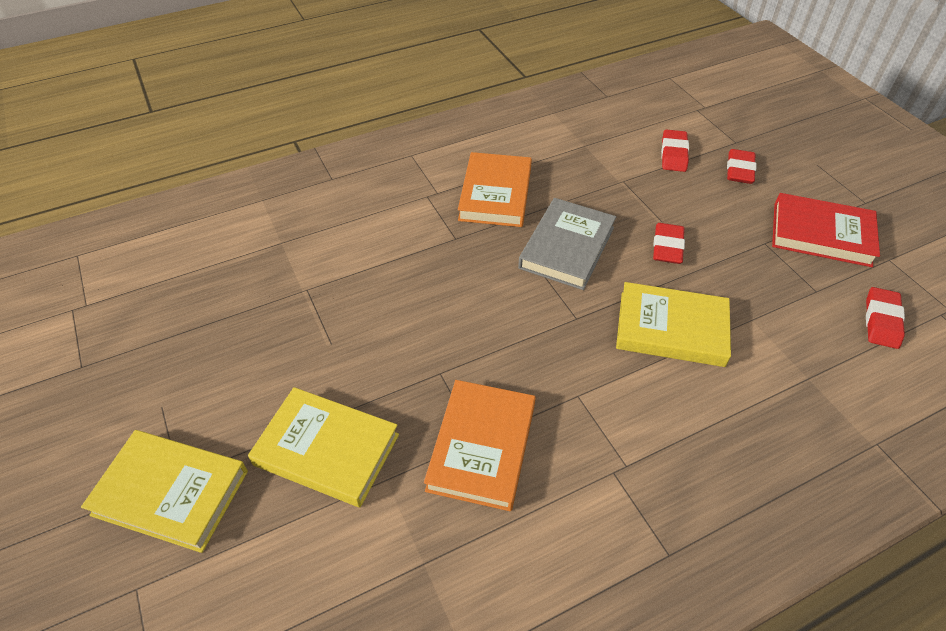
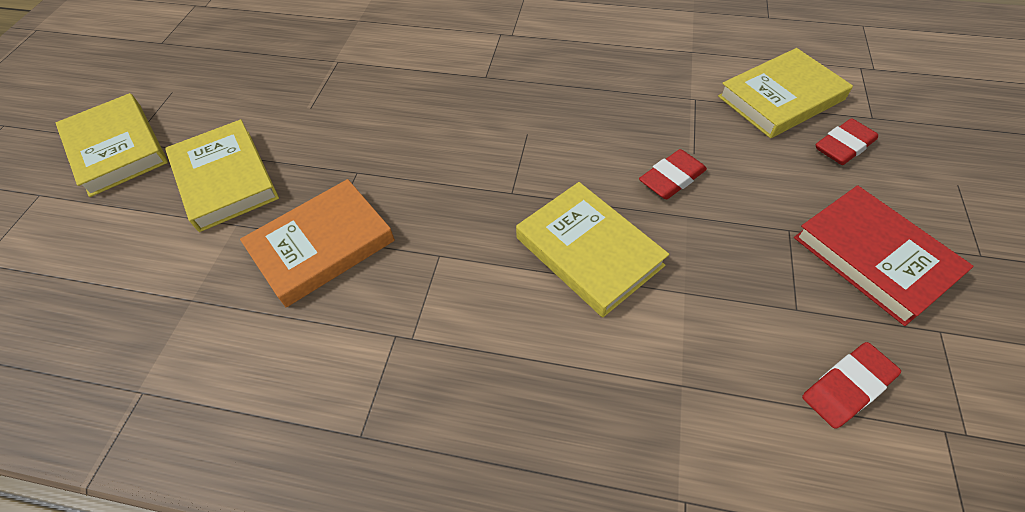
camera: 40 degrees right, 5 degrees up
(495, 194) = (559, 57): orange book -> none
(567, 247) = (572, 130): grey book -> none
(673, 154) = (781, 98): red eraser -> yellow book

